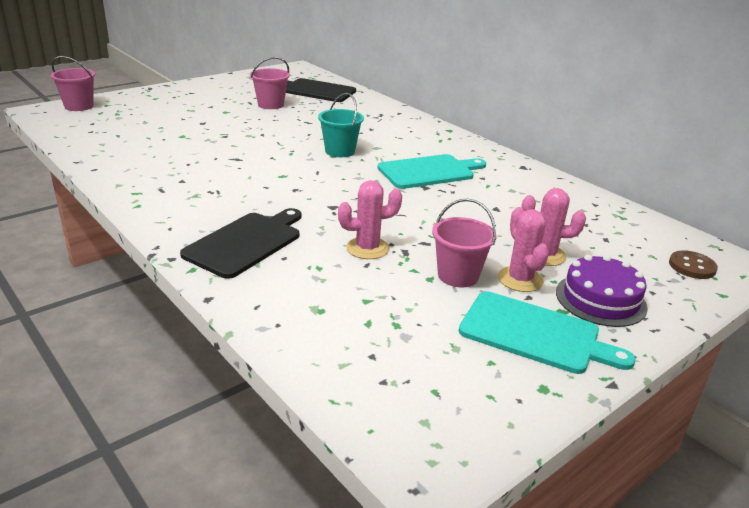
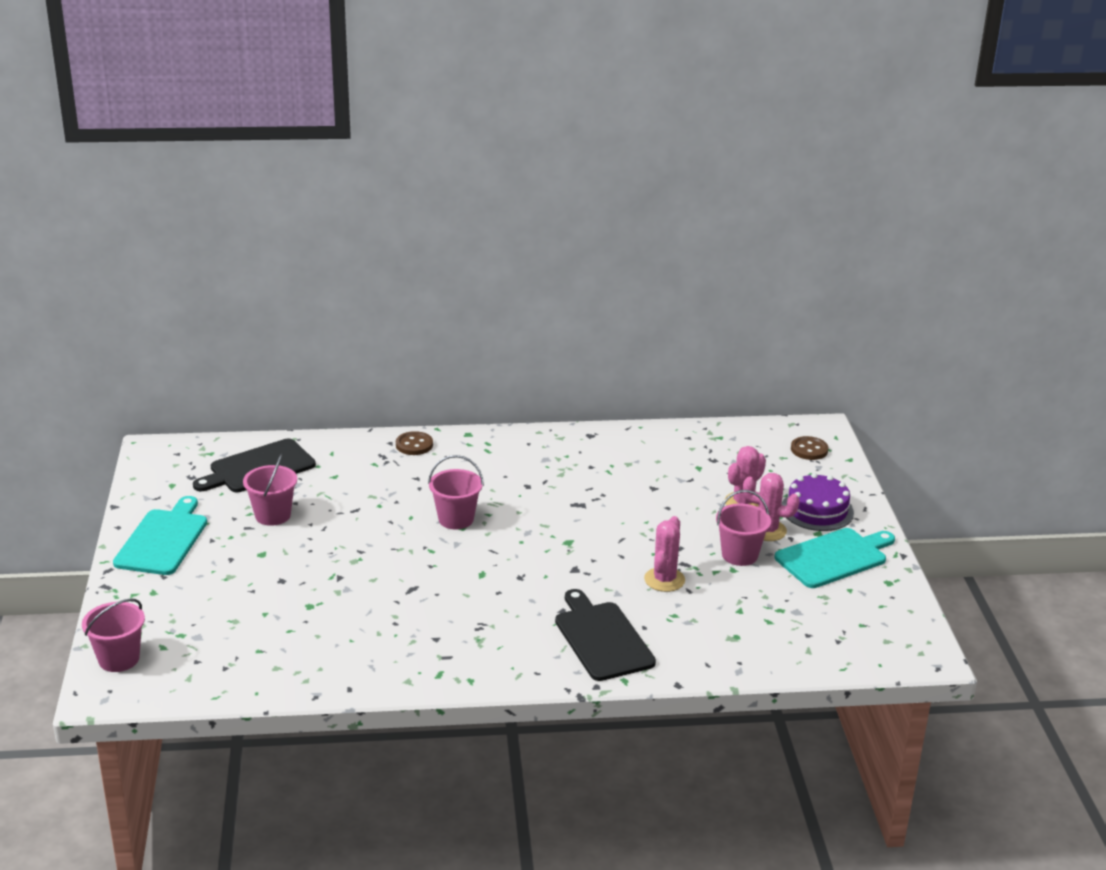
camera: 55 degrees left, 0 degrees up
(340, 151) = (456, 519): turquoise bucket -> pink bucket
(408, 119) = (414, 445): none -> brown button
(429, 171) = (552, 489): turquoise cutting board -> turquoise cutting board (163, 540)

